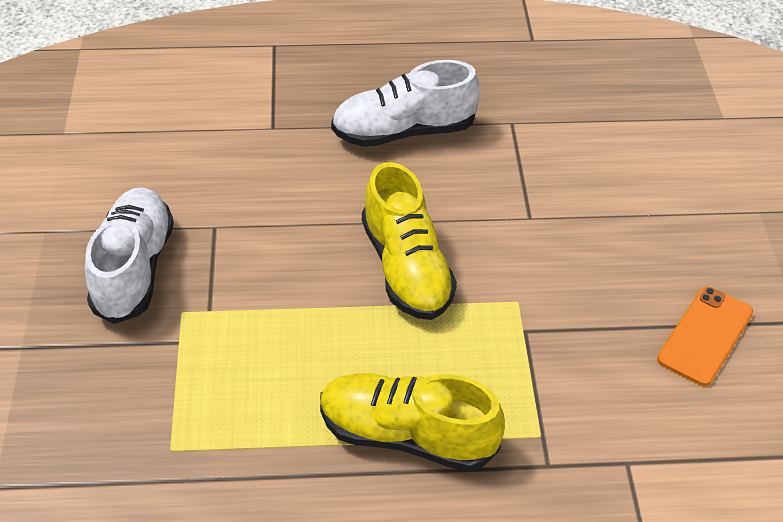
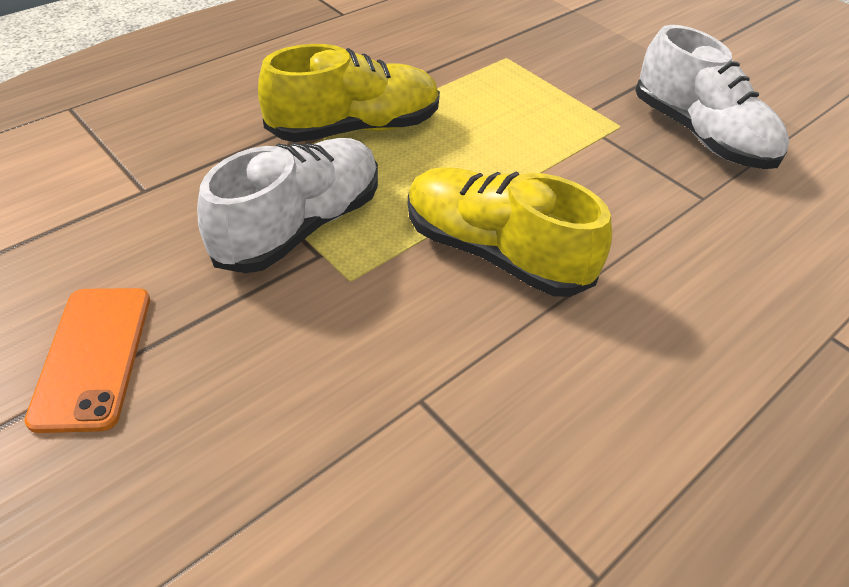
camera: 140 degrees right, 0 degrees up
(403, 132) = (706, 437): white shoe -> white shoe (300, 225)

